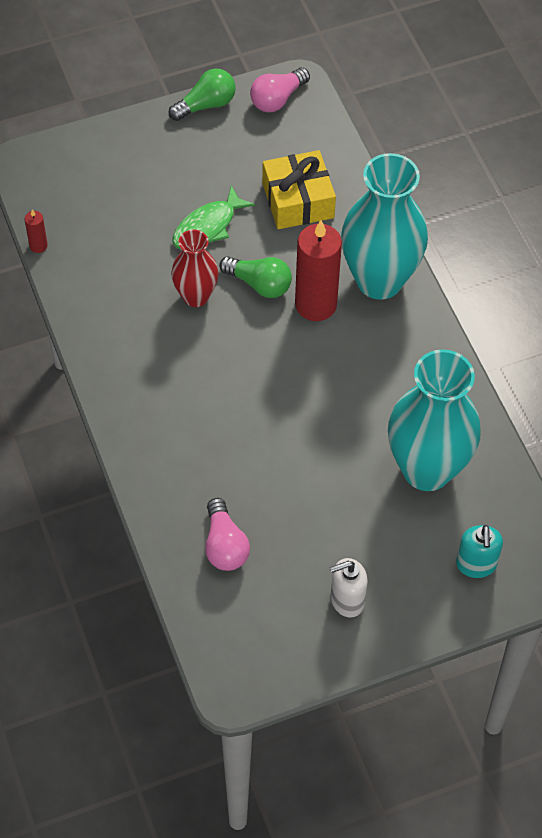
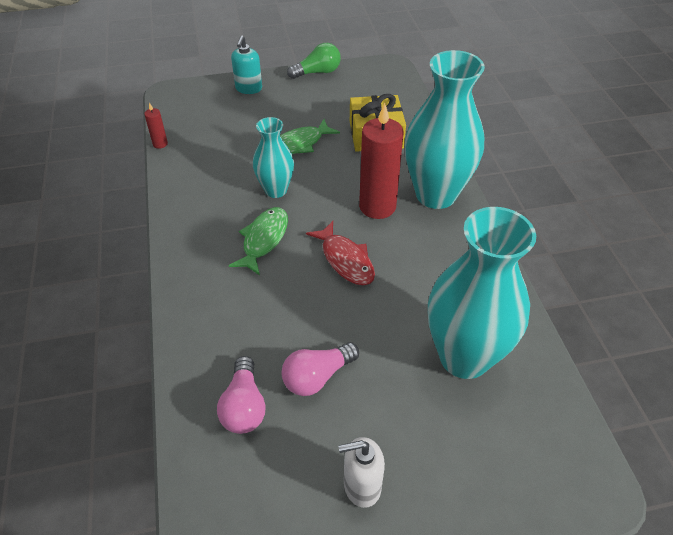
camera: 10 degrees right, 10 degrees down
(195, 296) = (276, 190): red vase -> turquoise vase
(198, 363) = (264, 240): none -> green fish
(259, 284) = (332, 187): green light bulb -> none
(277, 99) = (372, 73): pink light bulb -> pink light bulb (317, 377)
(292, 377) = (345, 260): none -> red fish
(476, 565) = (511, 465): turquoise soap dispenser -> turquoise soap dispenser (248, 89)

